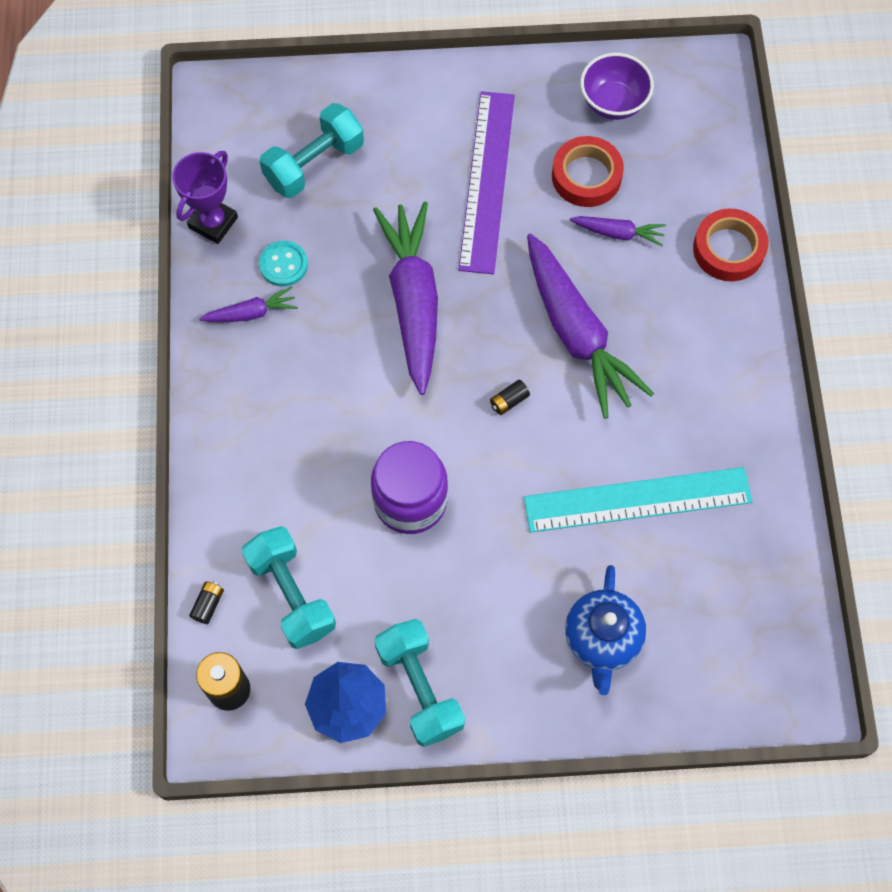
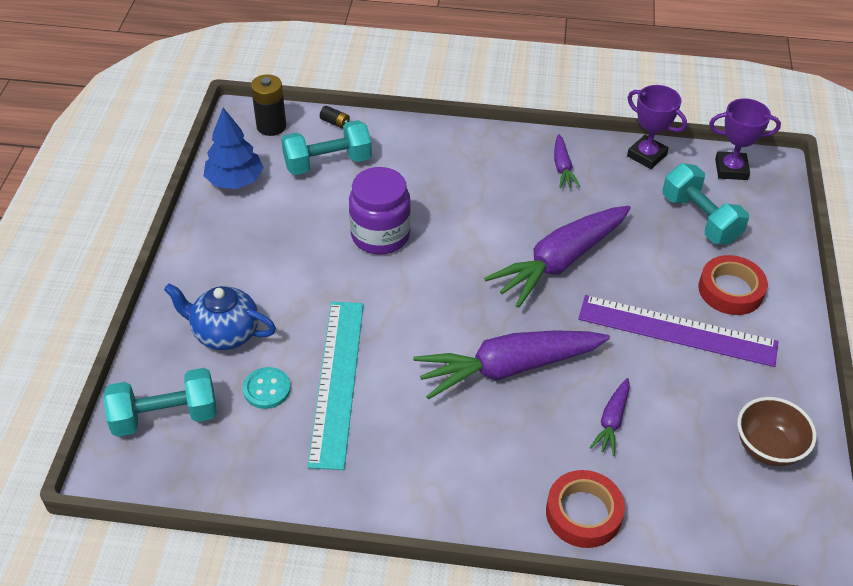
camera: 100 degrees right, 20 degrees down
(223, 134) = (731, 169): none -> purple trophy
(283, 264) = (603, 190): turquoise button -> turquoise button (267, 389)
(413, 300) = (559, 262): purple carrot -> purple carrot turned 135 degrees clockwise
(420, 688) = (231, 220): turquoise dumbbell -> turquoise dumbbell (165, 416)
(509, 401) = (452, 309): black battery -> none
(586, 176) = (679, 408): red tape -> red tape (730, 290)
(613, 102) = (767, 448): purple bowl -> brown bowl

